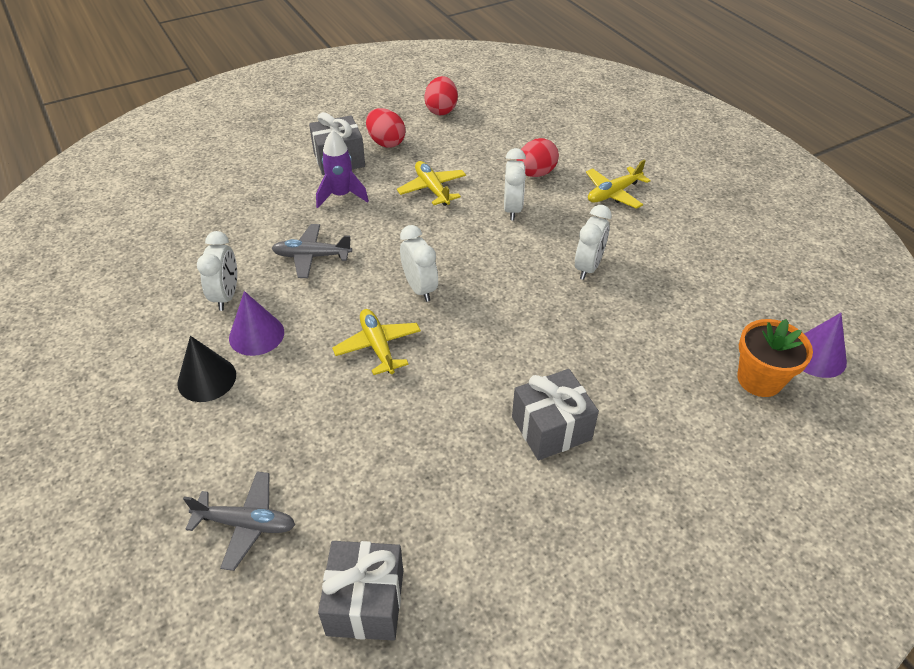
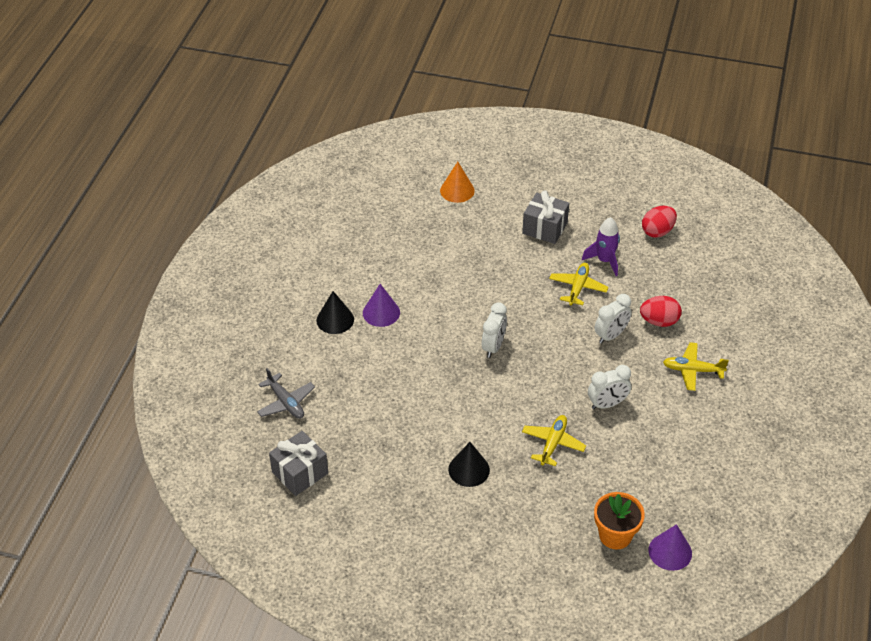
camera: 45 degrees right, 0 degrees up
(210, 175) = (457, 190): none -> orange cone
(226, 296) = (388, 279): white clock -> none
(312, 256) = (457, 285): grey plane -> none
(341, 195) = (517, 255): purple rocket -> purple rocket (604, 261)
(378, 346) = (433, 363): yellow plane -> yellow plane (553, 443)
(386, 142) = (589, 234): red egg -> none
(551, 428) = (469, 469): grey gift -> black cone

